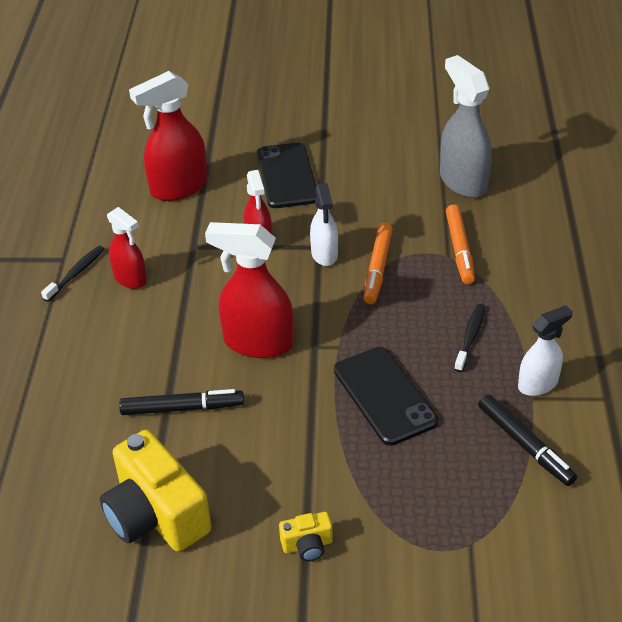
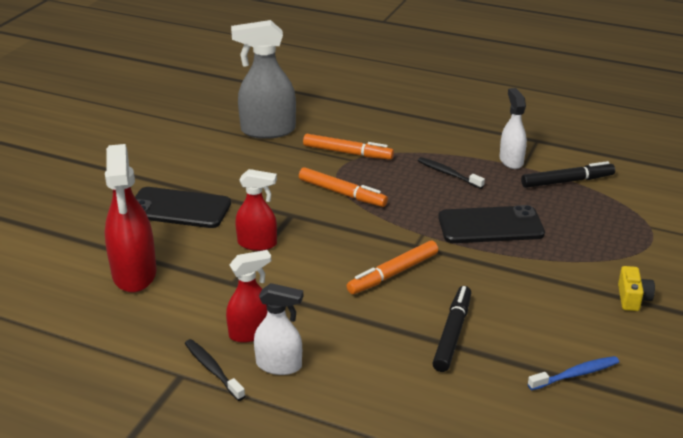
camera: 70 degrees left, 10 degrees down
(156, 515) = (576, 374): yellow camera -> blue toothbrush
(257, 343) = (393, 274): red spray bottle -> orange marker
(324, 254) = (304, 214): white spray bottle -> white spray bottle (279, 365)

